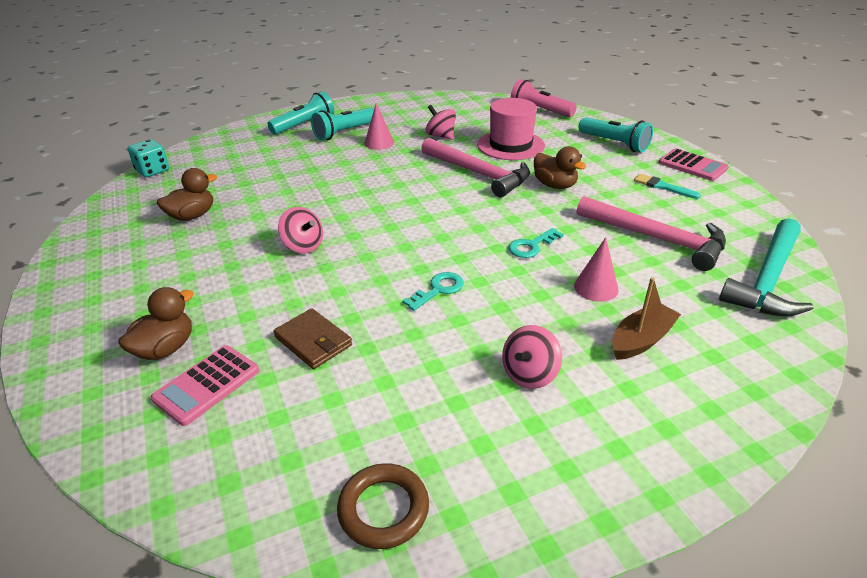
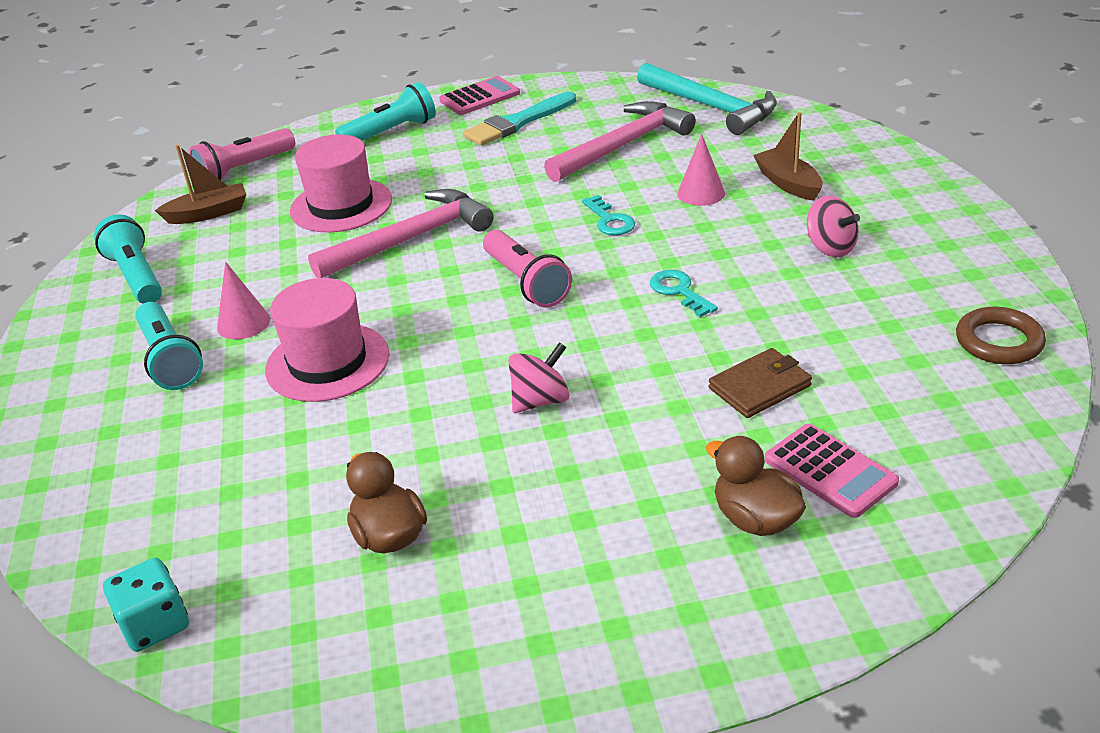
camera: 75 degrees left, 0 degrees up
(304, 125) = (94, 411): turquoise flashlight -> turquoise flashlight (136, 276)
(343, 172) = (327, 362): none -> pink hat
(436, 222) = (526, 282): none -> pink flashlight
(441, 136) = (264, 261): pink spinning top -> none
(486, 112) = (208, 213): none -> brown boat
(555, 185) = (476, 187): brown duck -> none
(663, 187) = (518, 122): turquoise brush -> turquoise brush, size x1.66

